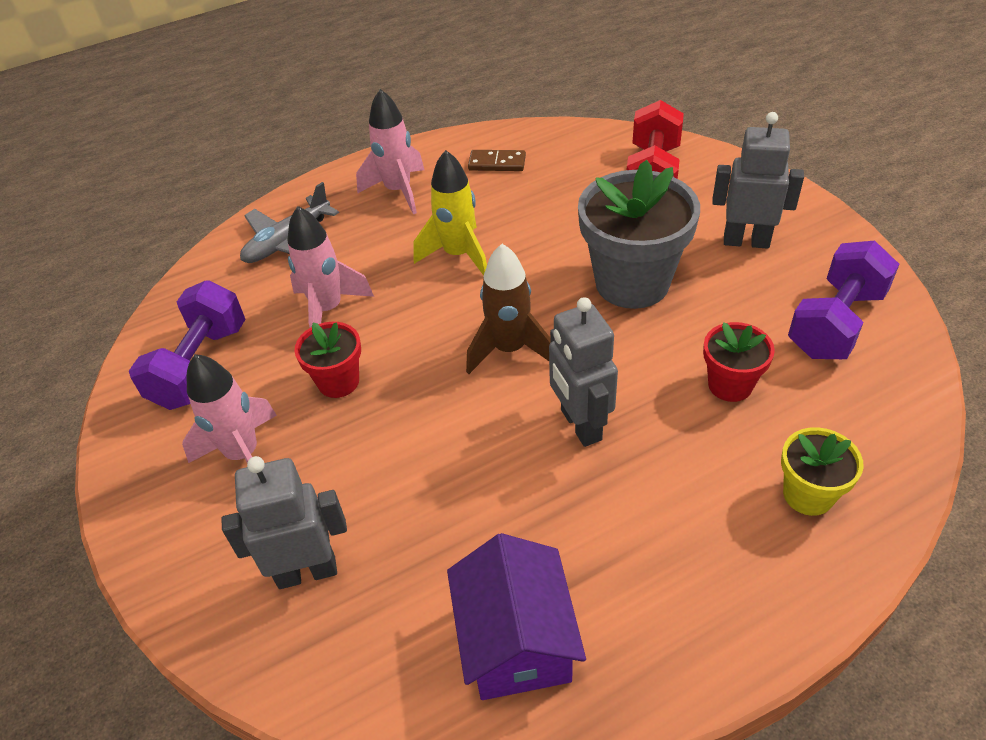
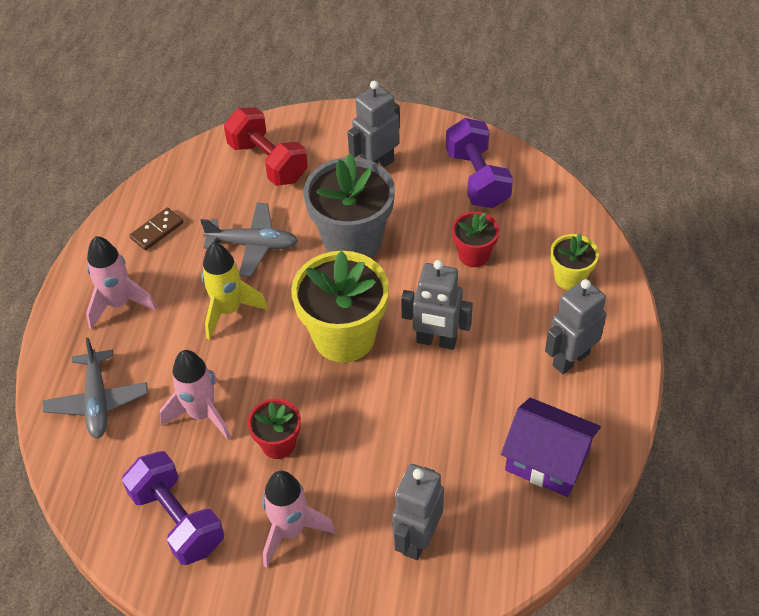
camera: 55 degrees left, 5 degrees up
(509, 349) = (344, 337): brown rocket -> yellow flower pot
(548, 224) = (253, 245): none -> grey plane
(689, 571) = (570, 359): none -> grey robot

